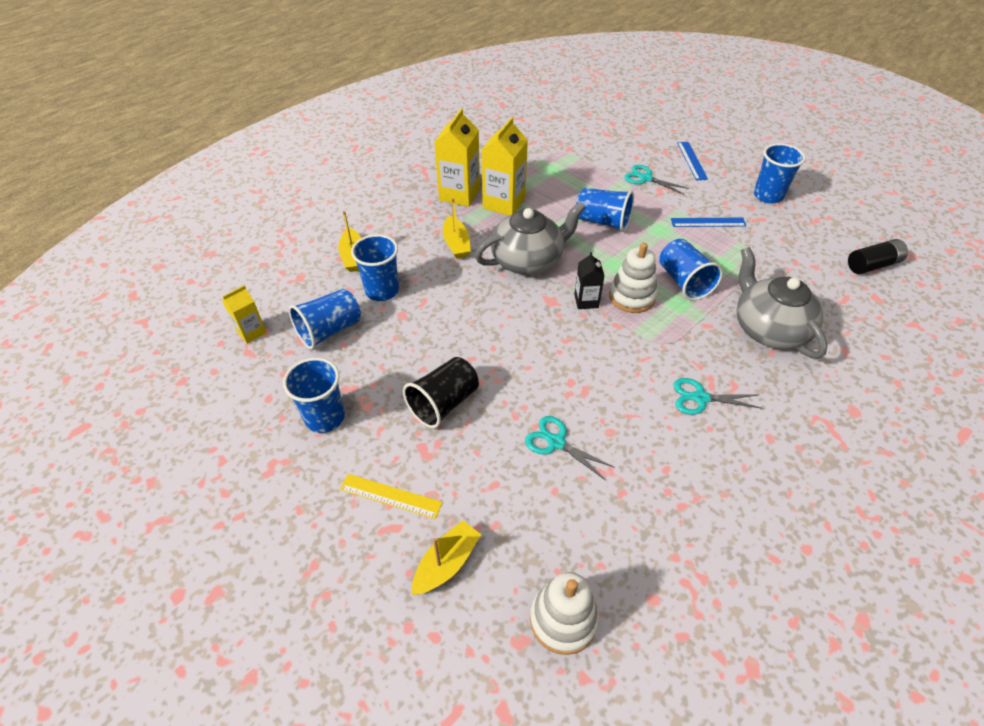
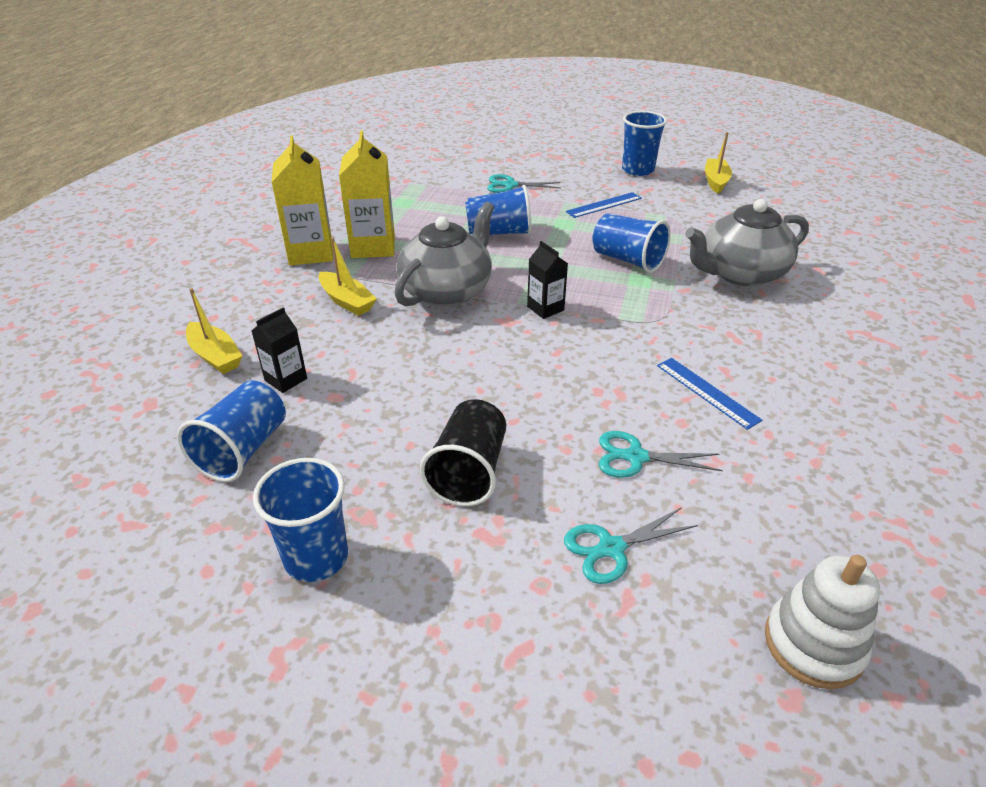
camera: 30 degrees left, 10 degrees down
(251, 332) = (117, 497): yellow carton -> none
(382, 290) = (286, 379): blue cup -> black carton
(390, 496) = (487, 611): yellow ruler -> none
(446, 563) = (627, 656): yellow boat -> yellow boat (715, 181)
(632, 296) = (589, 289): white stacking toy -> none
(692, 160) = (542, 160): blue ruler -> blue ruler (707, 392)
(700, 398) = (738, 355): turquoise scissors -> turquoise scissors (611, 548)
(768, 328) = (740, 274): grey teapot -> grey teapot turned 60 degrees counterclockwise
(872, 265) = (774, 198): black battery -> none

